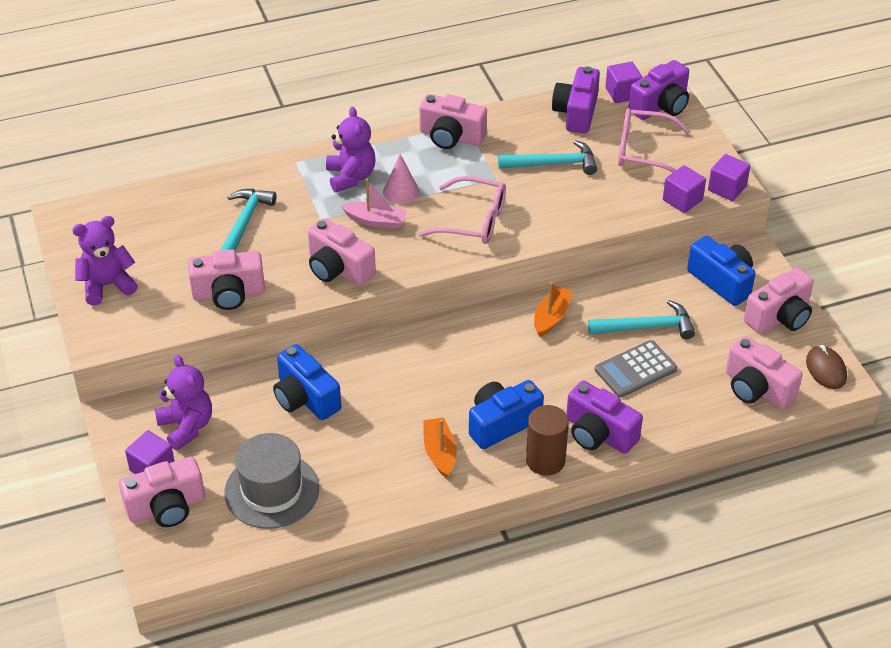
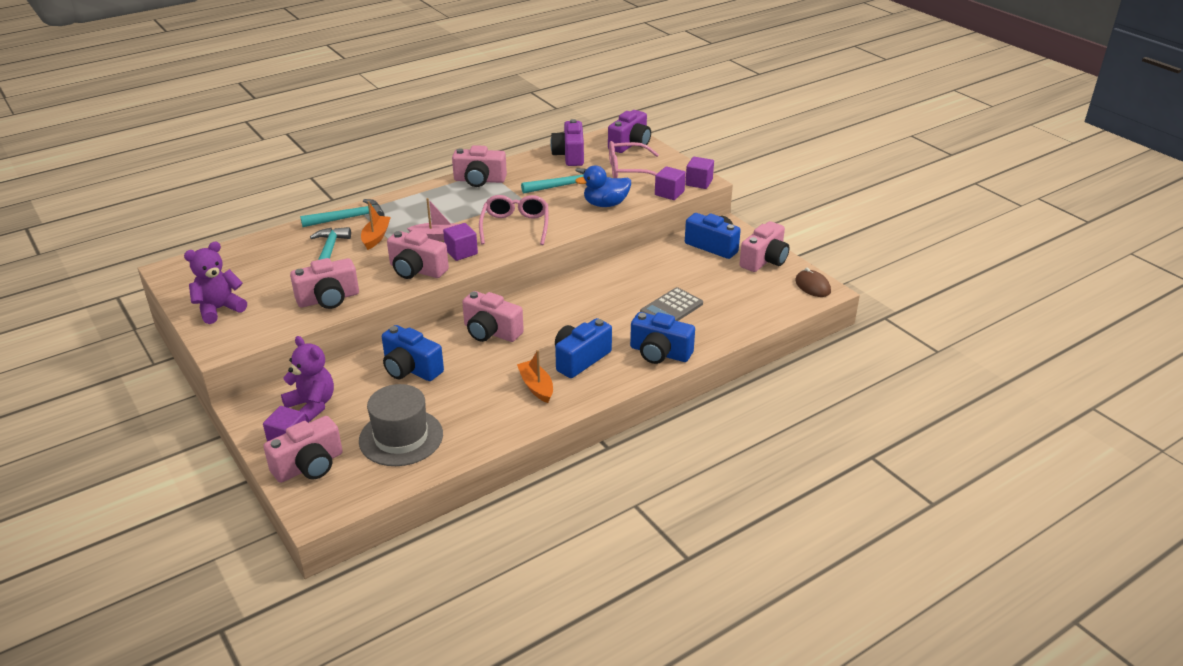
camera: 15 degrees left, 10 degrees down
(351, 177) = (408, 213): purple teddy bear -> none
(401, 191) = (451, 217): pink cone -> none
(473, 221) = (515, 226): pink glasses -> pink glasses turned 90 degrees counterclockwise
(545, 460) = (624, 377): brown cylinder -> none
(551, 317) = (593, 286): orange boat -> orange boat (376, 237)
(595, 204) = (605, 204): none -> blue duck
(598, 433) = (659, 353): purple camera -> blue camera
(622, 93) = (599, 140): purple cube -> purple cube (461, 252)
(647, 327) = (669, 281): turquoise hammer -> turquoise hammer (348, 218)
(757, 389) = (768, 305): pink camera -> pink camera (491, 332)

